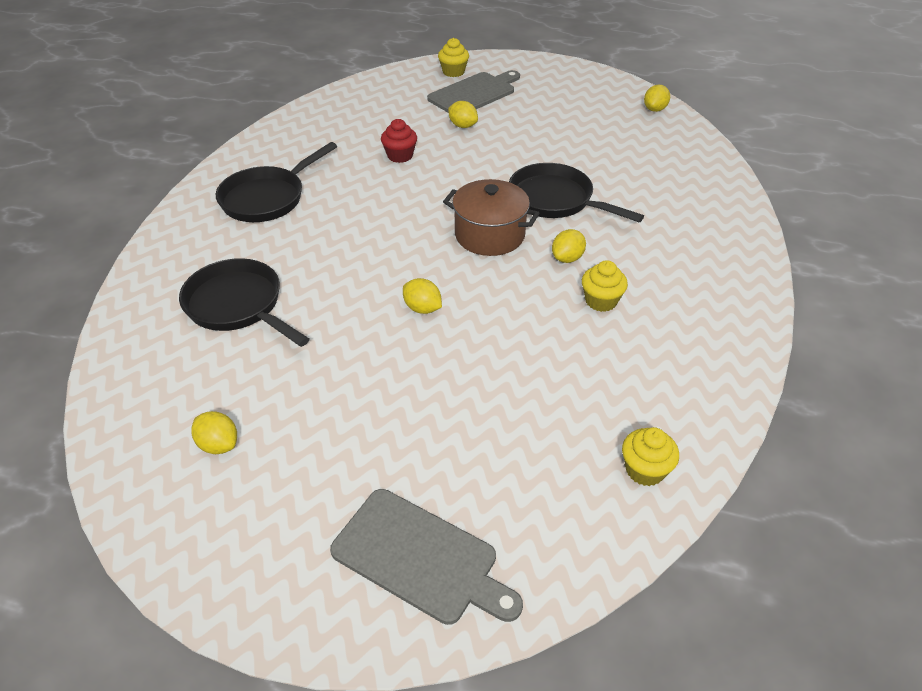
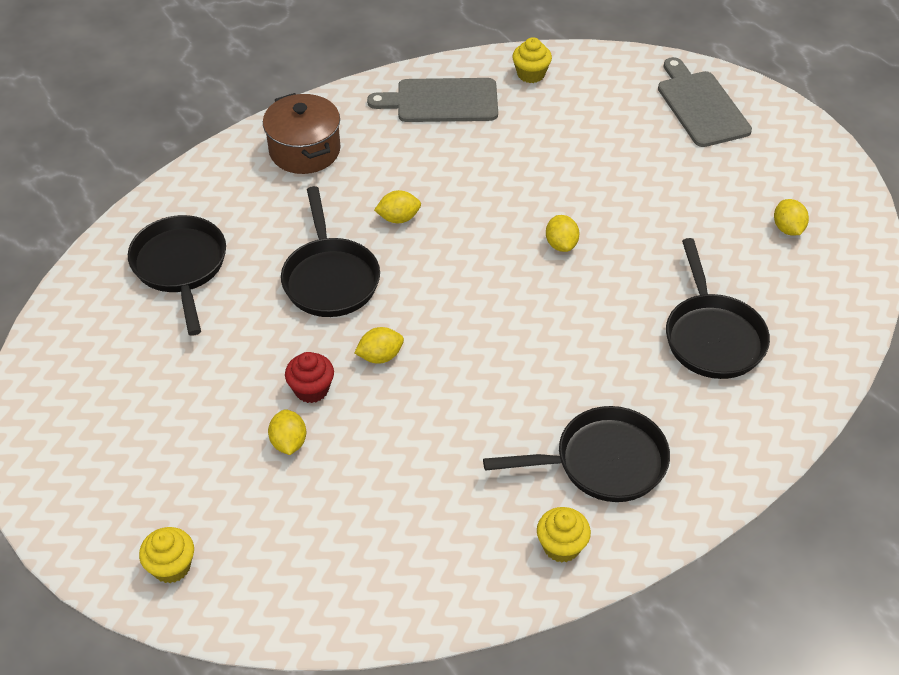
camera: 140 degrees left, 5 degrees up
(400, 156) = (408, 438): red cupcake -> red cupcake (311, 389)
(474, 93) = (204, 496): grey cutting board -> grey cutting board (442, 101)
(489, 235) = (433, 278): brown pot -> brown pot (305, 150)
(601, 301) = (421, 172): yellow cupcake -> yellow cupcake (561, 546)
(650, 160) = (181, 267): none -> black pan
(654, 109) = (64, 327): yellow lemon -> yellow lemon (380, 356)

